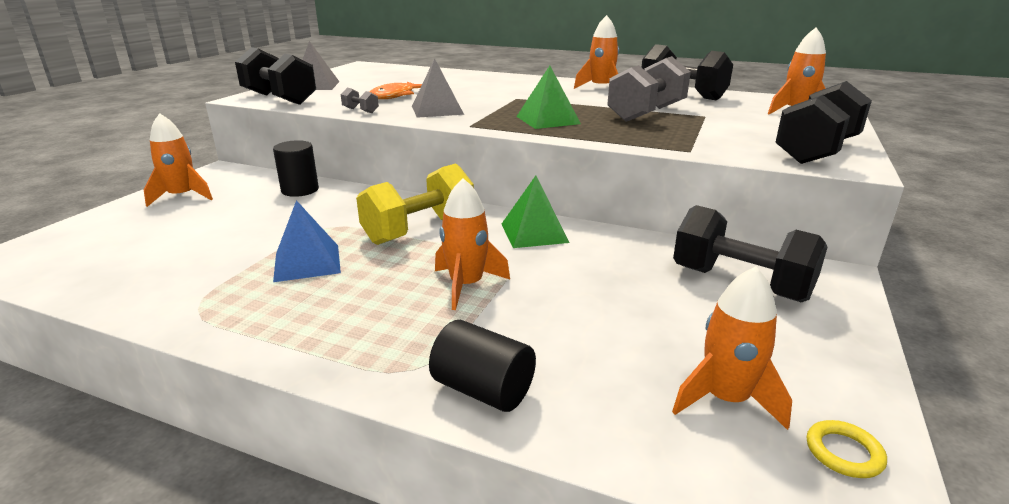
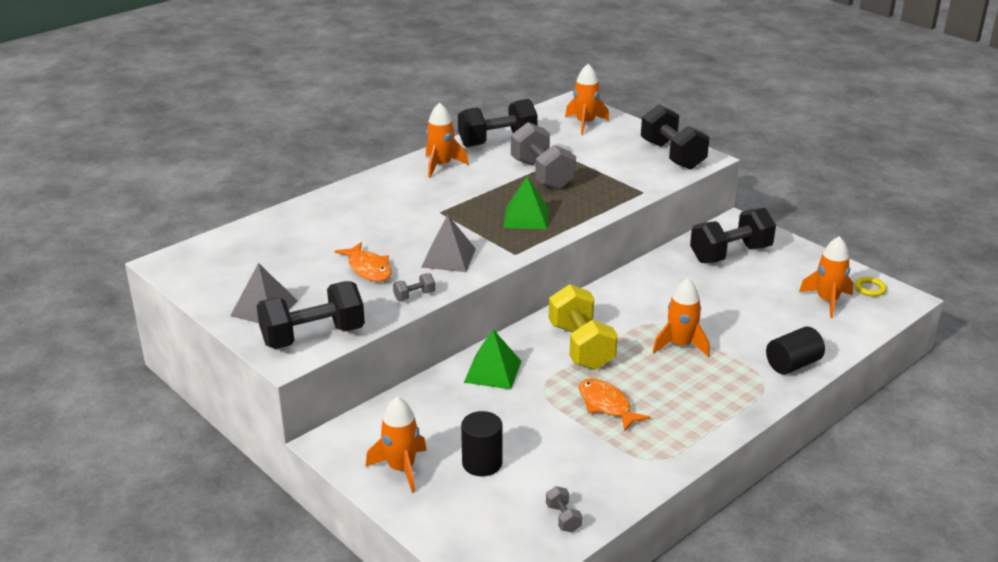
camera: 65 degrees left, 5 degrees up
(85, 275) = (563, 518): none -> grey dumbbell
(300, 190) = (440, 394): black cylinder -> black cylinder (482, 463)
(307, 262) = (606, 405): blue pyramid -> orange fish
(534, 233) = (618, 300): green pyramid -> green pyramid (492, 371)

